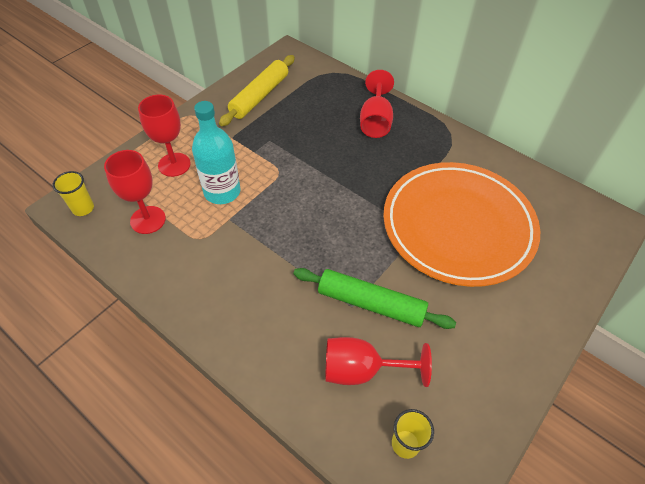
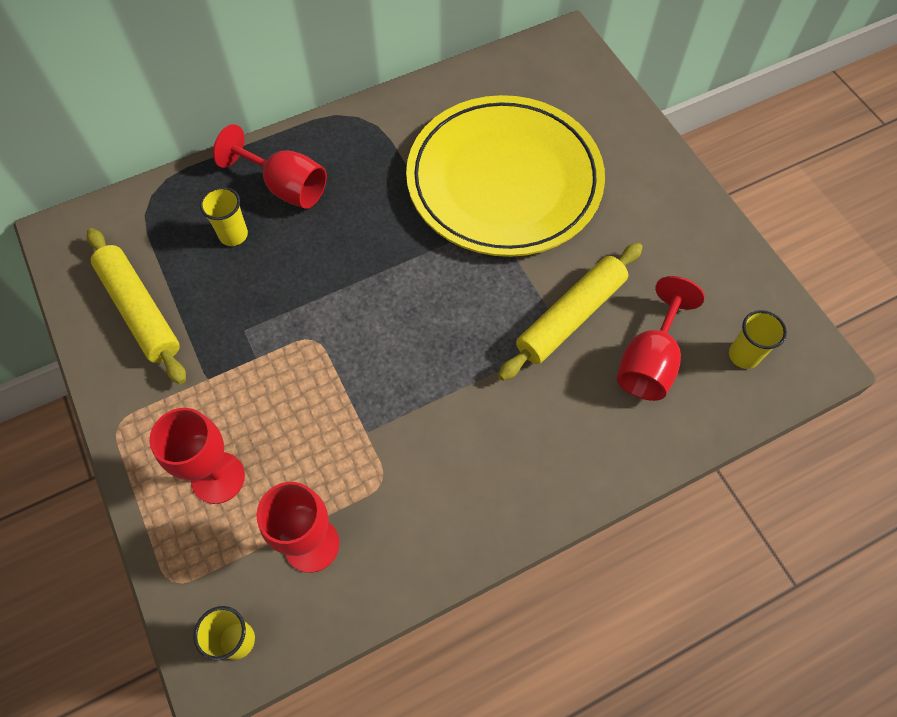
camera: 65 degrees left, 10 degrees up
(222, 192) = (311, 425): turquoise bottle -> none
(328, 112) = (233, 235): none -> yellow cup
(371, 303) = (570, 316): green rolling pin -> yellow rolling pin
(458, 226) = (504, 181): orange plate -> yellow plate

